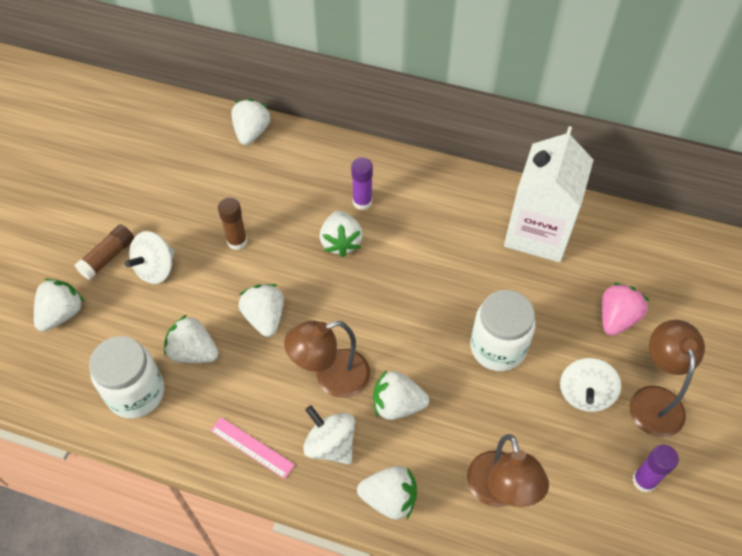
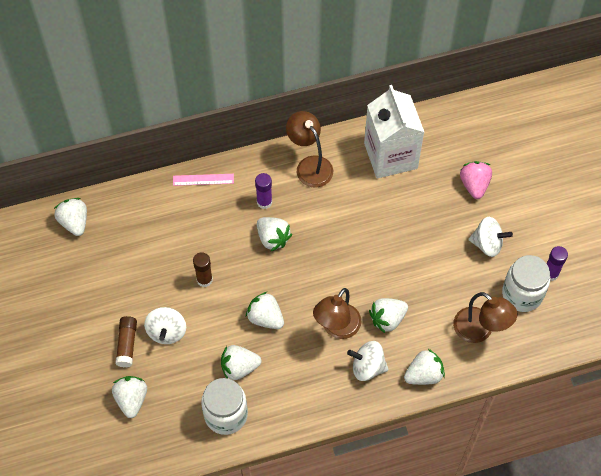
camera: 35 degrees left, 5 degrees up
(251, 133) = (147, 197): white strawberry -> white strawberry (74, 222)
(252, 447) = (323, 399): pink ruler -> pink ruler (203, 179)
(497, 347) = (419, 247): white jar -> white jar (522, 294)
(585, 394) = (487, 244): white spinning top -> white spinning top turned 60 degrees counterclockwise
(654, 399) = (526, 222): brown lamp -> brown lamp (310, 165)

